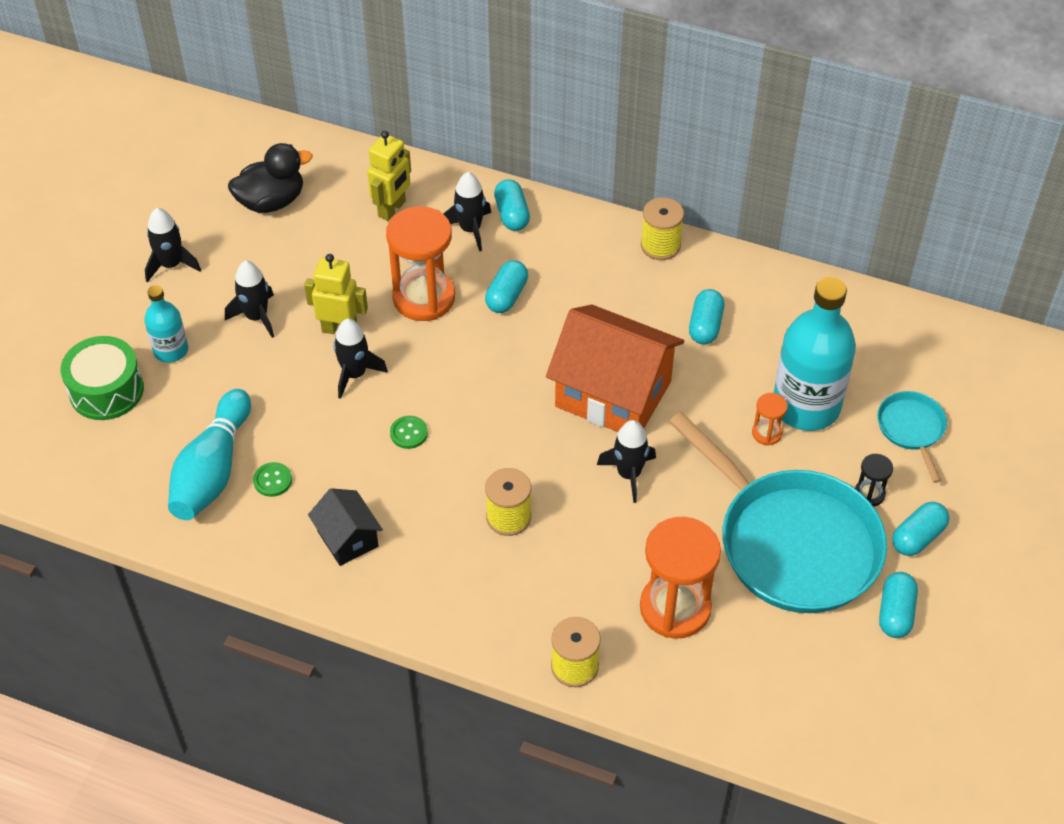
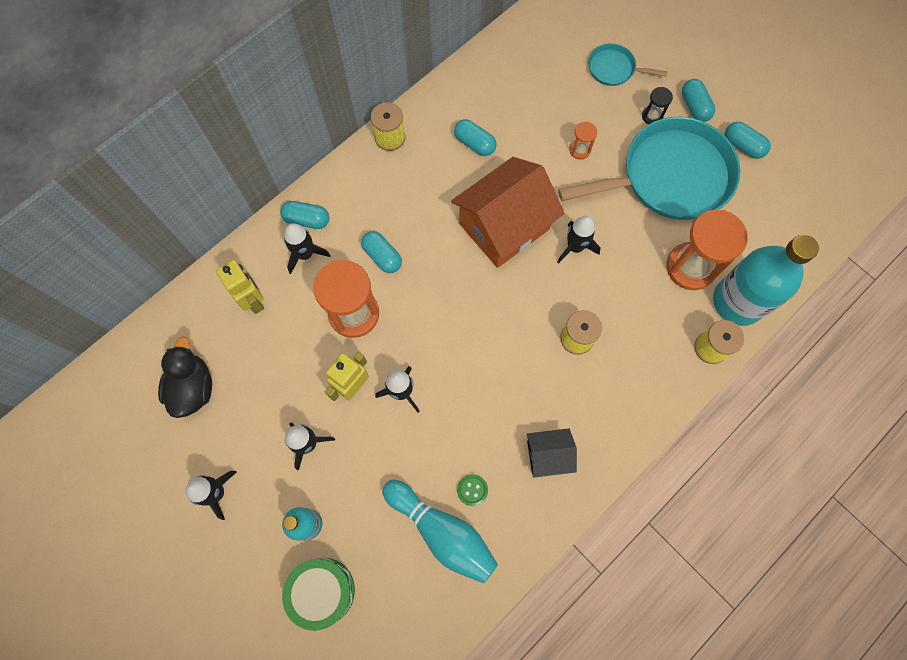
camera: 65 degrees left, 20 degrees up
(409, 433) = (474, 375): green button -> none
(806, 406) = (569, 117): turquoise bottle -> turquoise bottle (738, 301)

